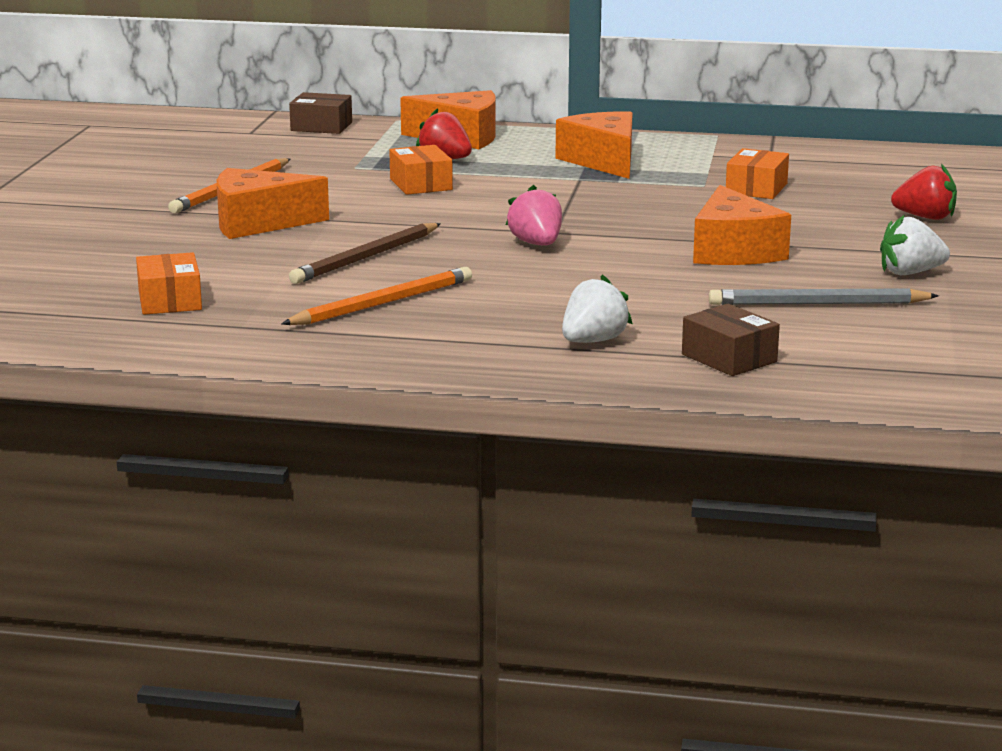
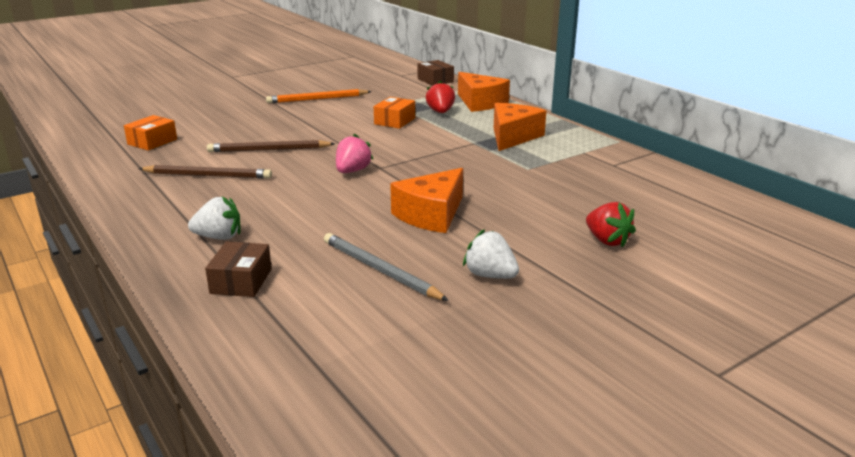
camera: 45 degrees right, 5 degrees up
(258, 223) = (282, 118): orange cheese -> none
(382, 303) = (208, 175): orange pencil -> brown pencil
(756, 188) = (551, 181): orange box -> none

